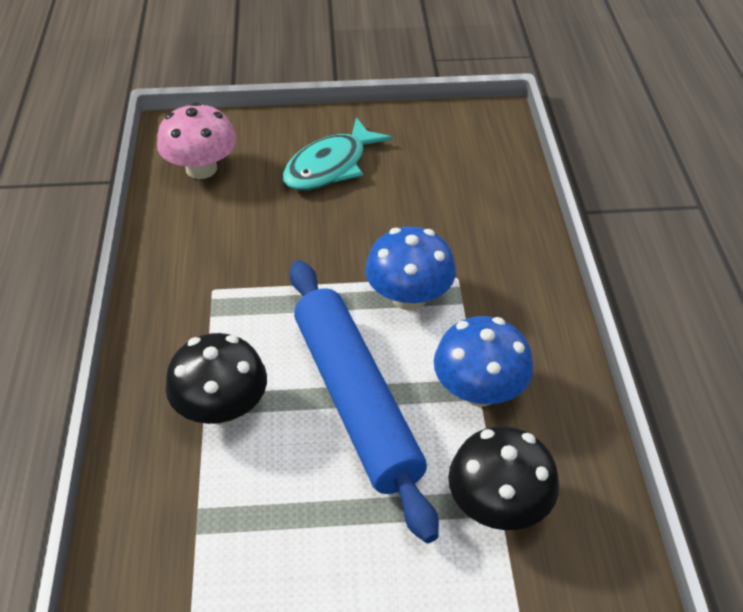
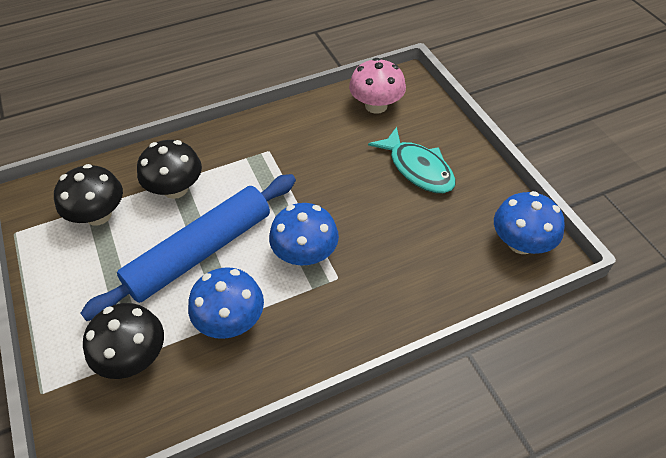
camera: 70 degrees right, 5 degrees up
(218, 517) = (98, 215): none -> black mushroom
(330, 166) = (418, 168): turquoise fish -> turquoise fish turned 150 degrees counterclockwise
(473, 129) = (521, 243): none -> blue mushroom

